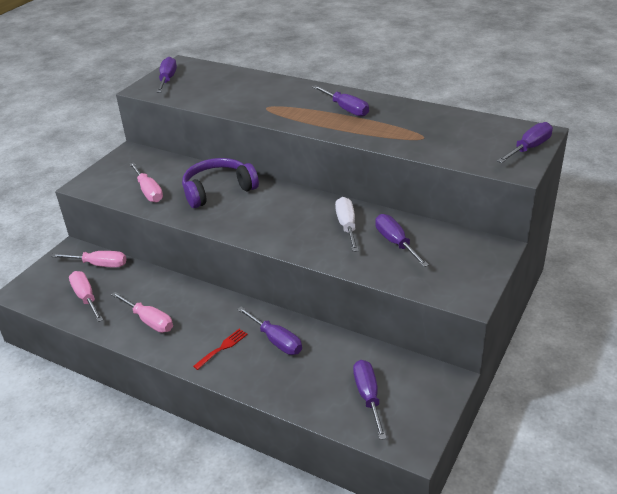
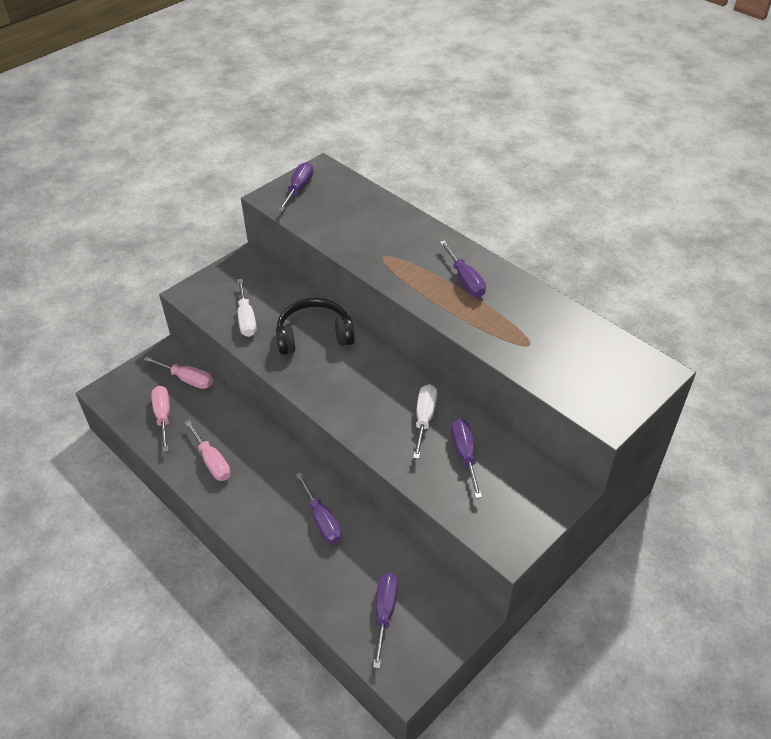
camera: 15 degrees right, 10 degrees up
(148, 191) = (246, 319): pink screwdriver -> white screwdriver
(218, 190) = (314, 335): purple headphones -> black headphones
(222, 347) = (269, 513): red fork -> none
(529, 148) = (636, 391): purple screwdriver -> none

